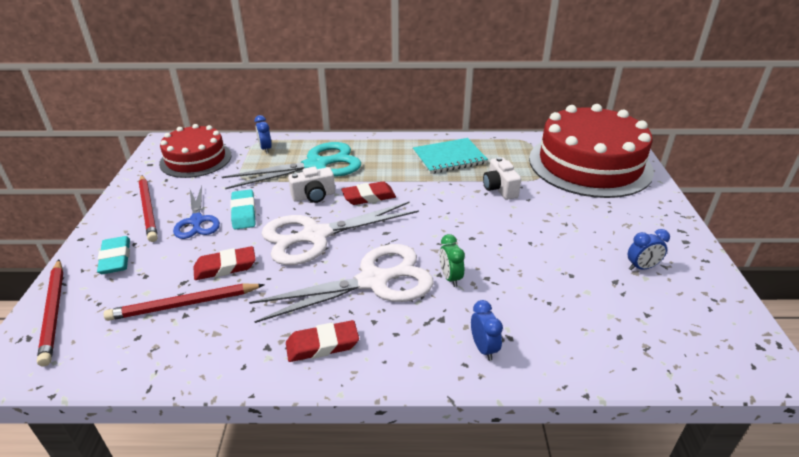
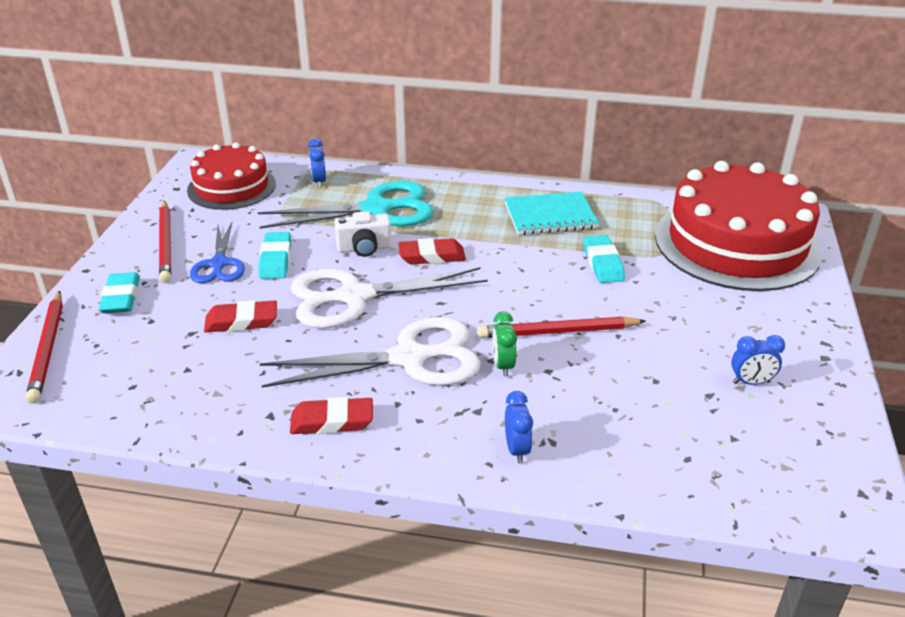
camera: 10 degrees right, 0 degrees up
(184, 304) = (188, 358): red pencil -> red pencil (558, 332)
(499, 189) = (602, 263): white camera -> turquoise eraser

